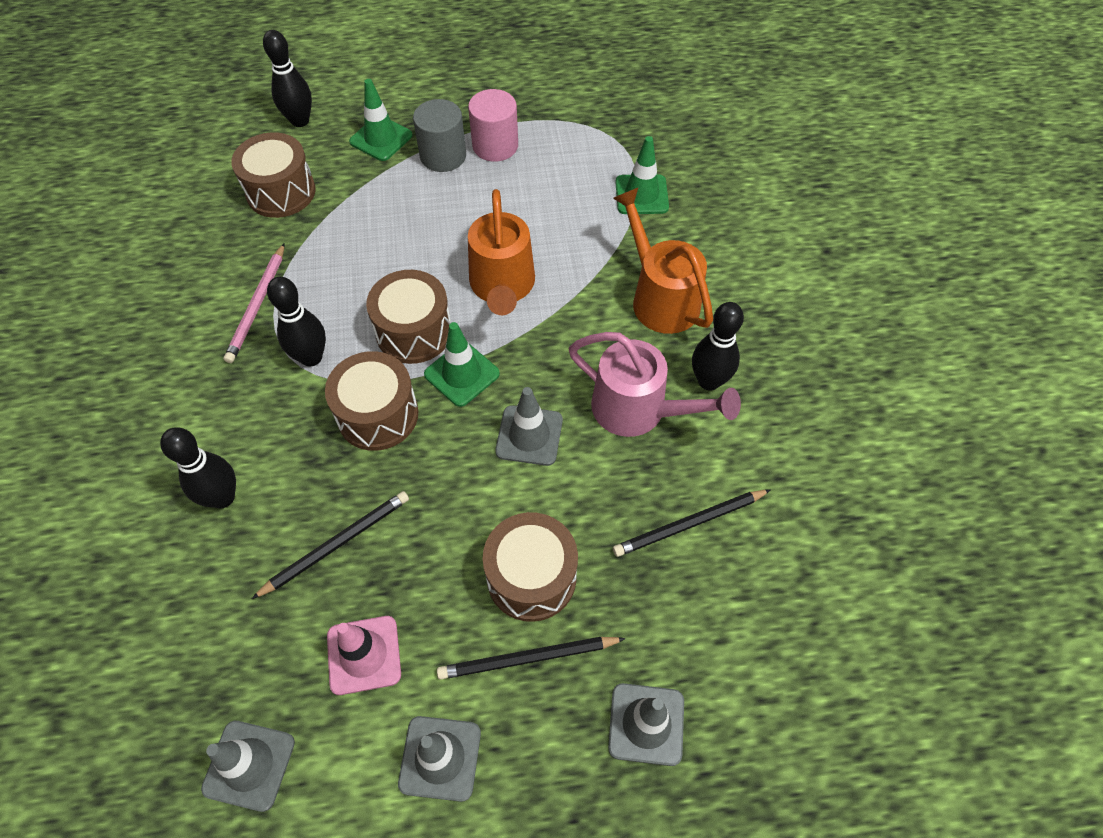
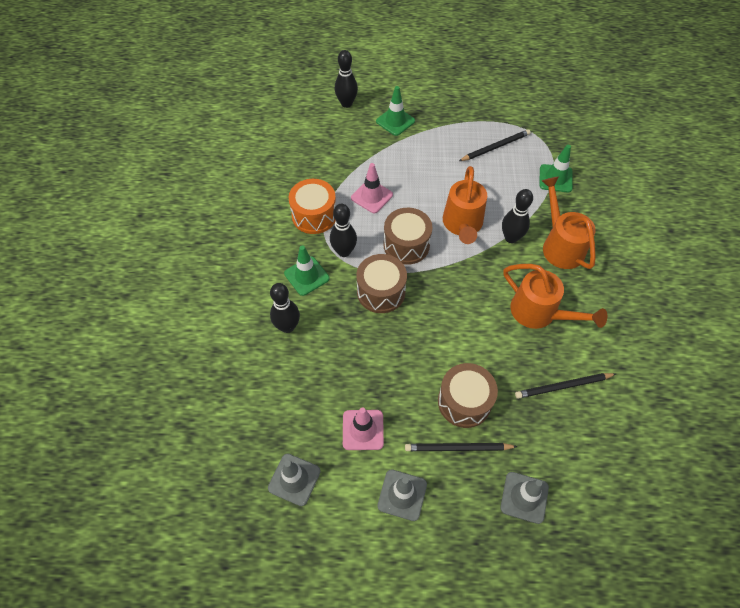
camera: 10 degrees right, 0 degrees up
(257, 305) = (314, 215): pink pencil -> orange drum
(281, 192) = (332, 147): brown drum -> none
(336, 544) = (351, 364): black pencil -> black pencil (495, 147)
(351, 261) = (372, 196): none -> pink traffic cone
(443, 156) = (433, 137): grey cylinder -> none
(462, 374) = (433, 275): green traffic cone -> green traffic cone (306, 276)
(495, 145) = (466, 135): pink cylinder -> none
(529, 435) = (470, 318): grey traffic cone -> none
(639, 411) = (539, 313): pink watering can -> orange watering can
(709, 381) = (585, 302): black bowling pin -> black bowling pin (511, 238)

